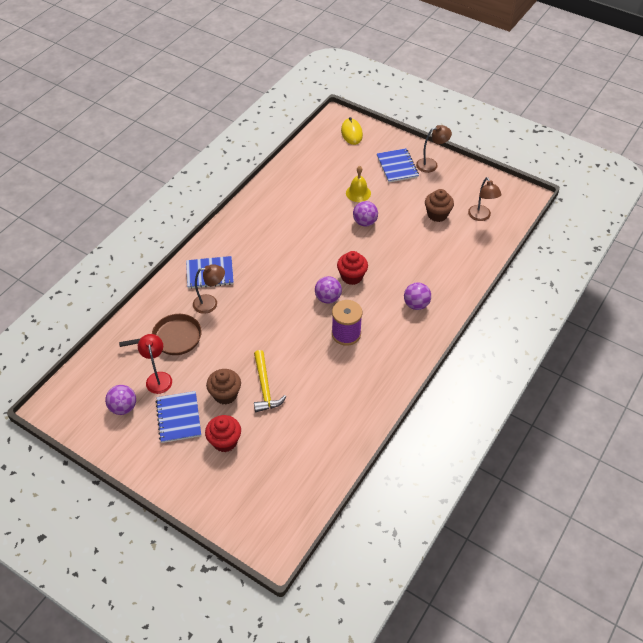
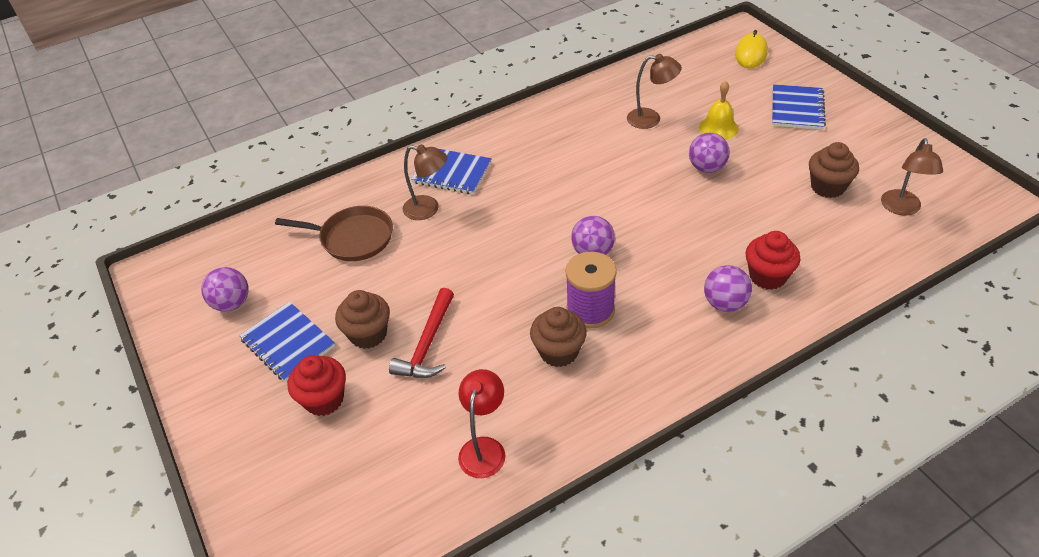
camera: 30 degrees right, 5 degrees down
(158, 378) = (299, 281): red lamp -> red lamp (484, 448)
(179, 418) = (288, 343): blue notebook -> blue notebook turned 60 degrees counterclockwise
(265, 387) = (428, 344): yellow hammer -> red hammer
(342, 364) = (558, 352): none -> brown cupcake
(352, 276) = (645, 234): red cupcake -> red cupcake (767, 276)
(431, 164) = (853, 118): brown lamp -> brown lamp (651, 119)

